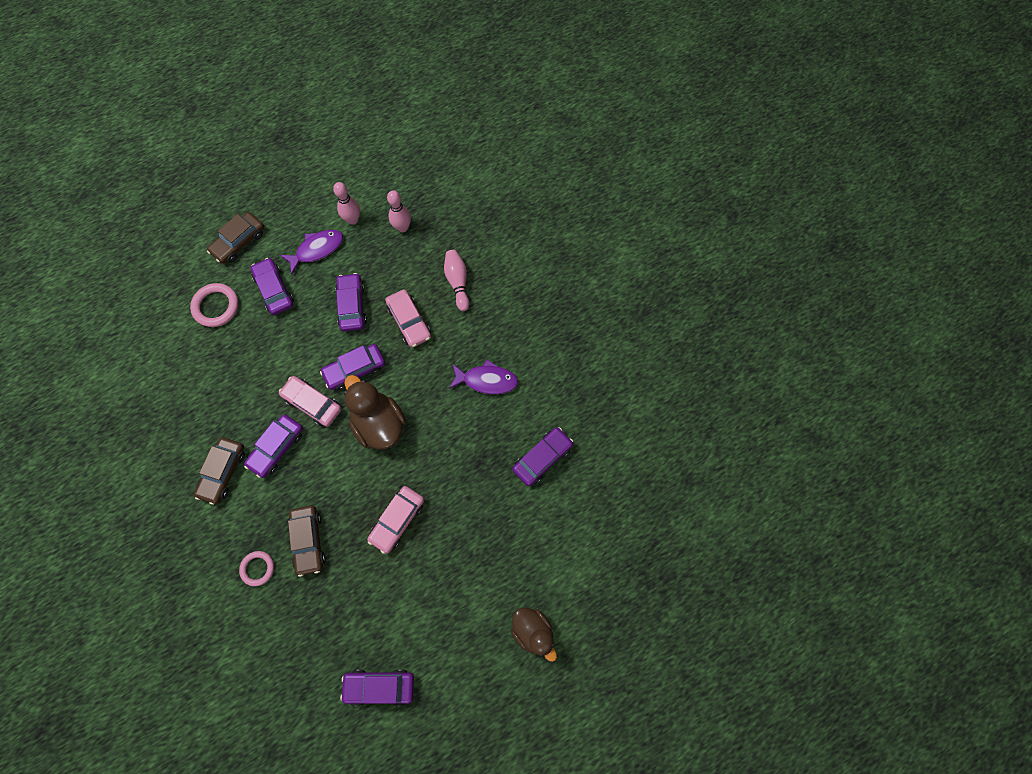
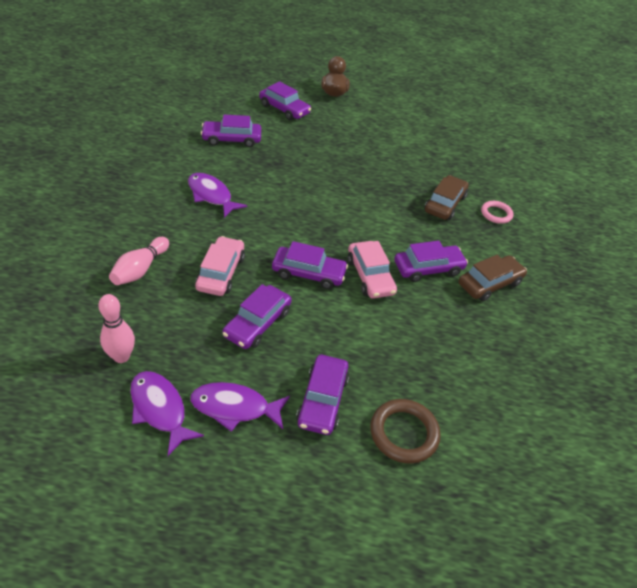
camera: 145 degrees left, 25 degrees down
(216, 306) = (404, 433): pink ring -> brown ring
(239, 242) = (317, 496): brown car -> none
(353, 220) = (160, 409): pink bowling pin -> purple fish
(379, 424) = (326, 227): brown duck -> none
(379, 686) = (449, 126): purple car -> purple car (284, 109)
(397, 520) = (368, 174): pink car -> none

